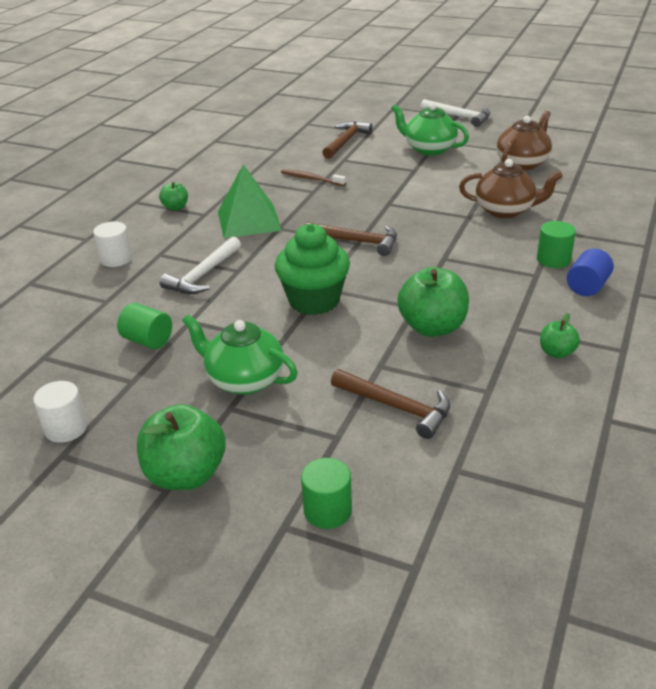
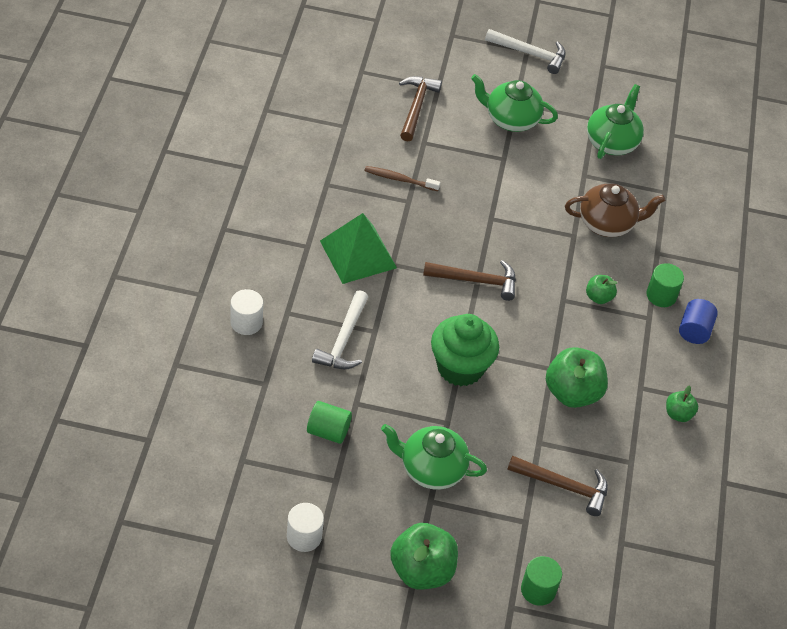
camera: 20 degrees left, 15 degrees up
(175, 207) = (272, 237): green apple -> green apple (598, 297)
(522, 163) = (612, 142): brown teapot -> green teapot

